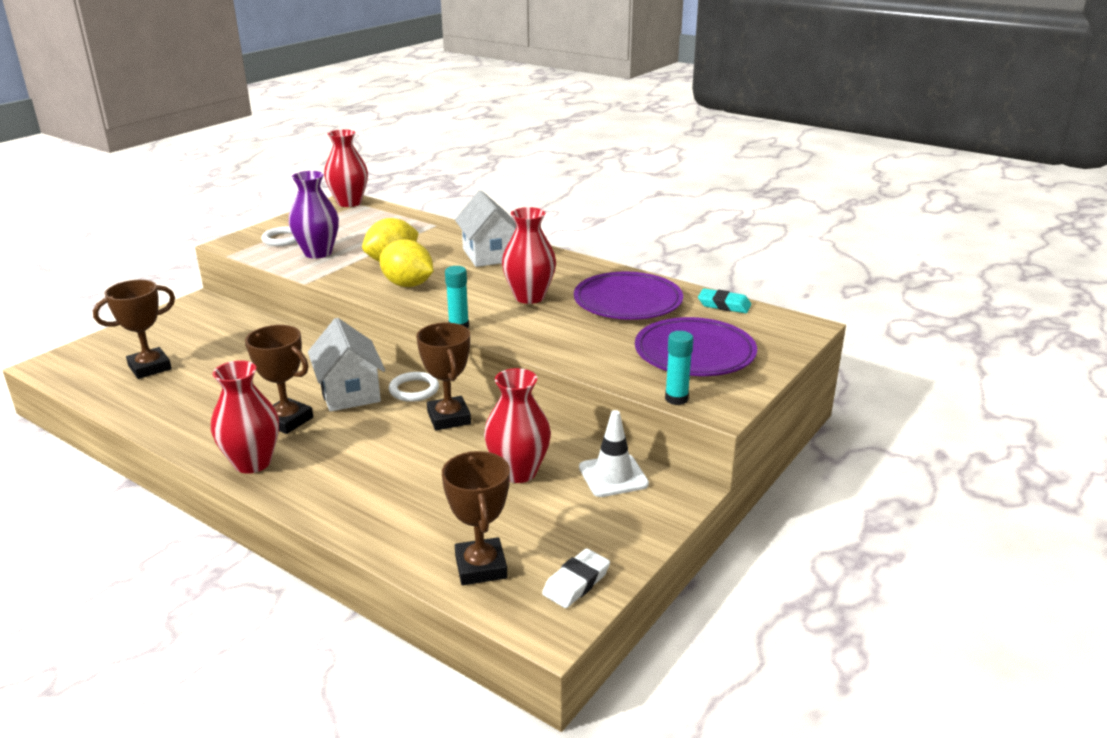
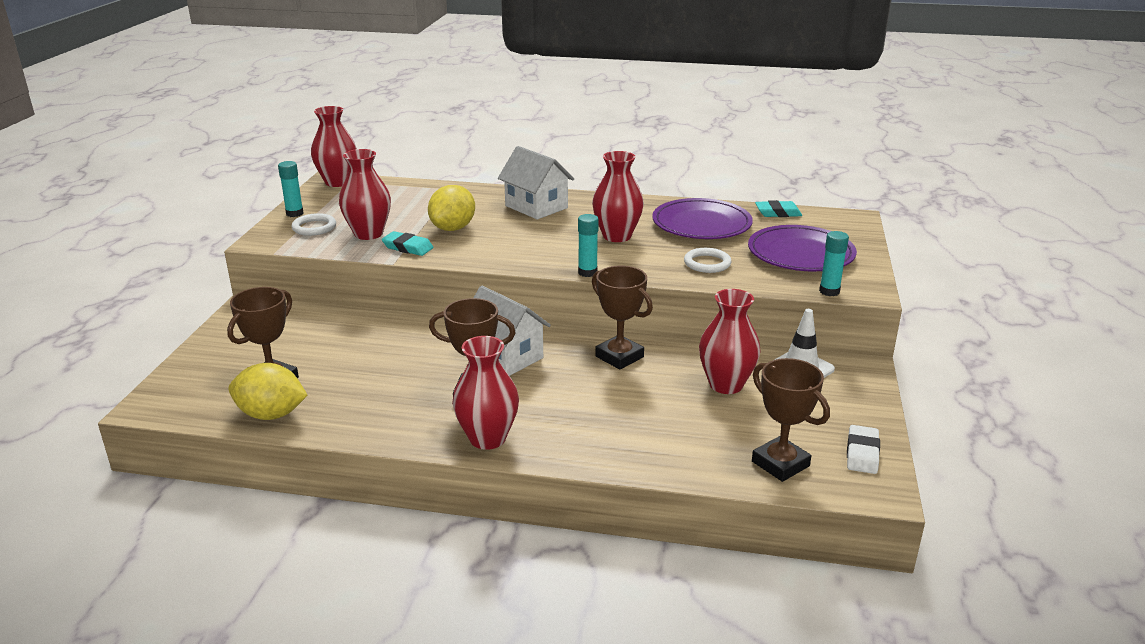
camera: 25 degrees left, 0 degrees up
(283, 224) = (294, 213): none -> turquoise glue stick
(318, 253) = (368, 234): purple vase -> red vase
(334, 271) = (408, 247): none -> turquoise eraser
(408, 285) = (495, 246): yellow lemon -> yellow lemon (271, 414)
(414, 390) = (561, 341): white ring -> white ring (707, 263)

